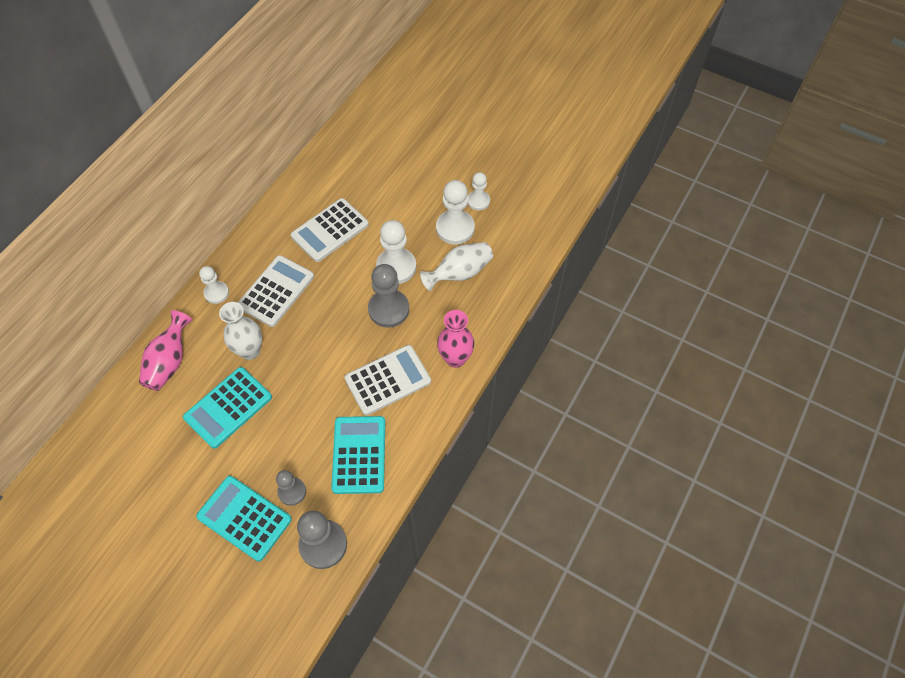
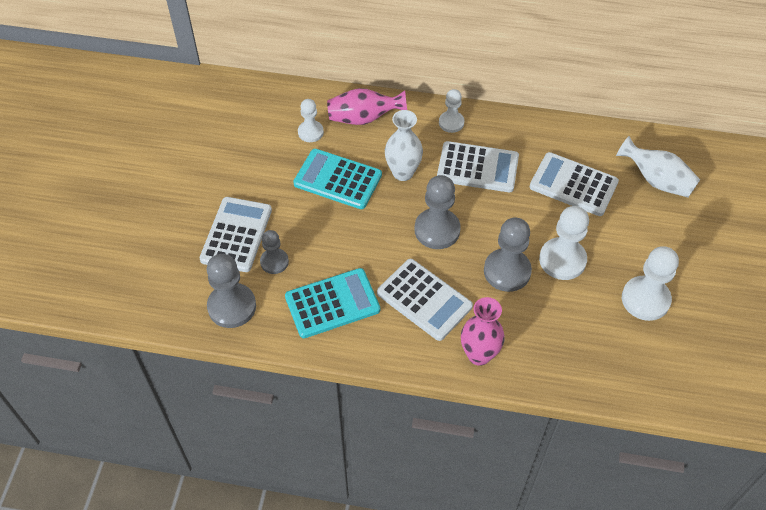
camera: 70 degrees right, 5 degrees down
(244, 518) = (236, 235): turquoise calculator -> white calculator
(324, 345) = (437, 230): none -> grey pawn
(459, 273) = (588, 324): white vase -> white vase (656, 180)
(478, 201) = (697, 311): white pawn -> white pawn (310, 132)

